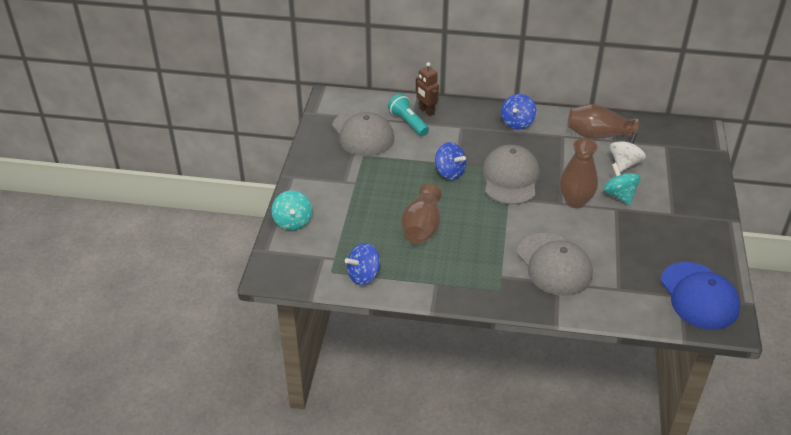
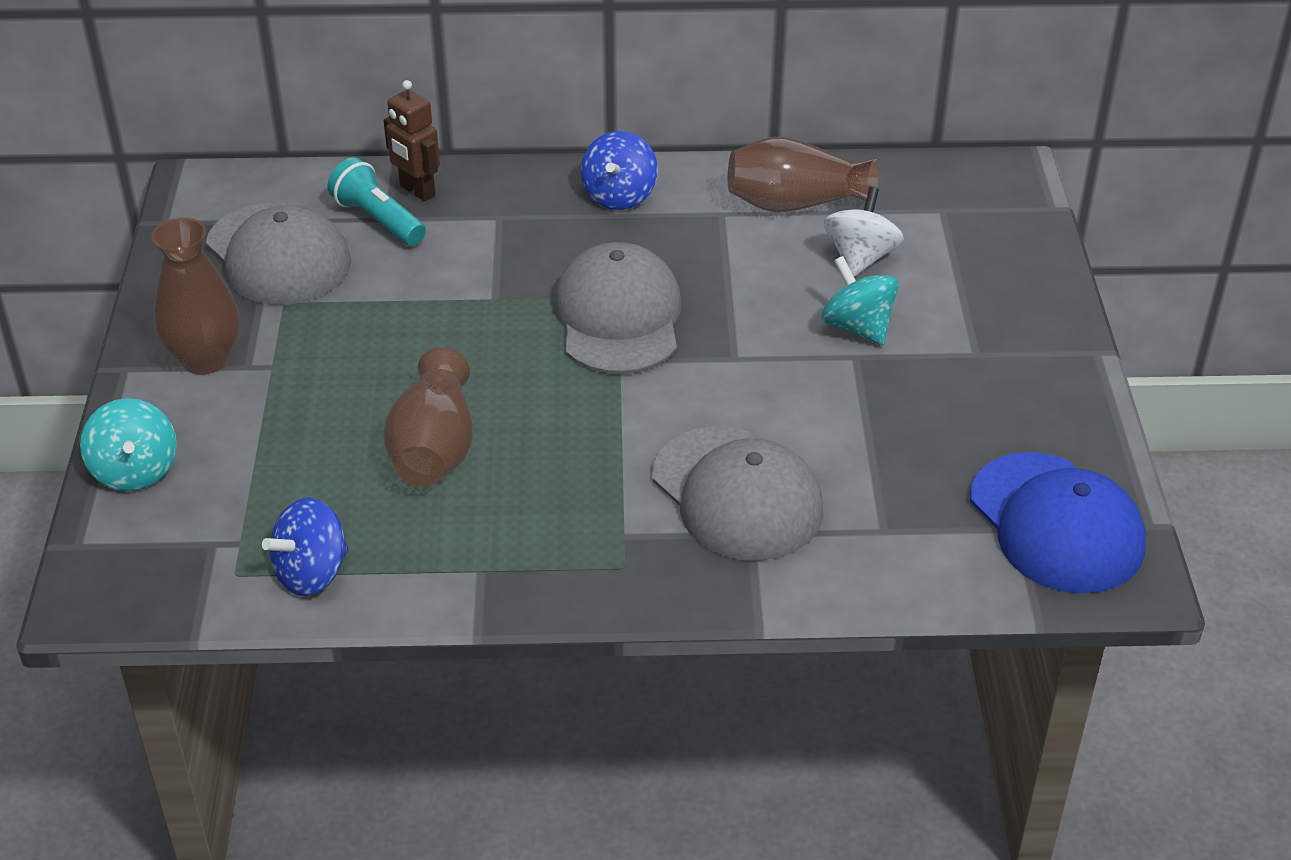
camera: 10 degrees left, 0 degrees up
(450, 172) = (483, 319): blue spinning top -> none
(575, 201) = (766, 350): brown vase -> brown vase (205, 359)

